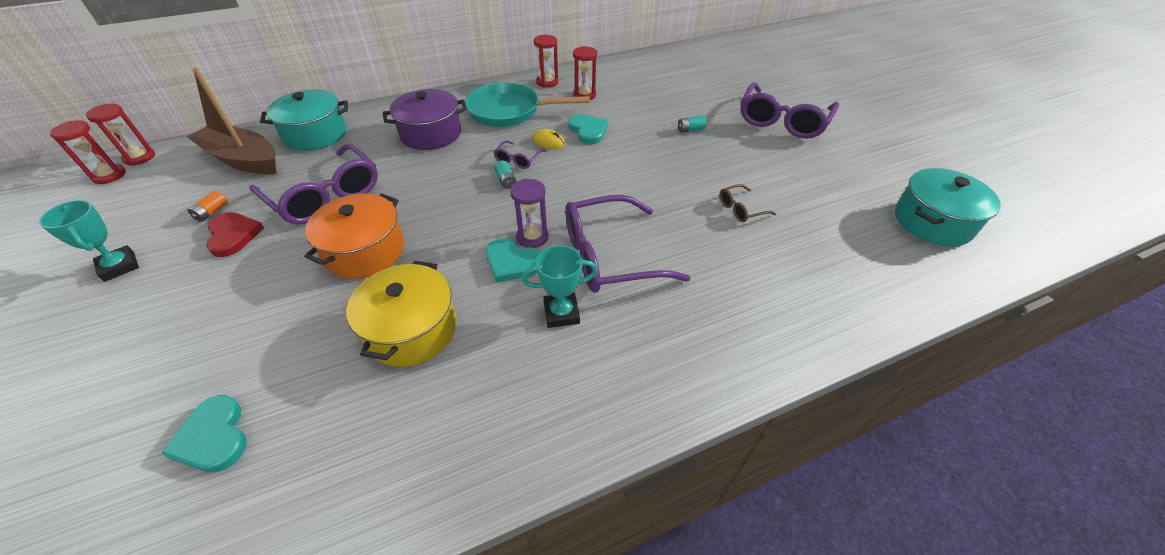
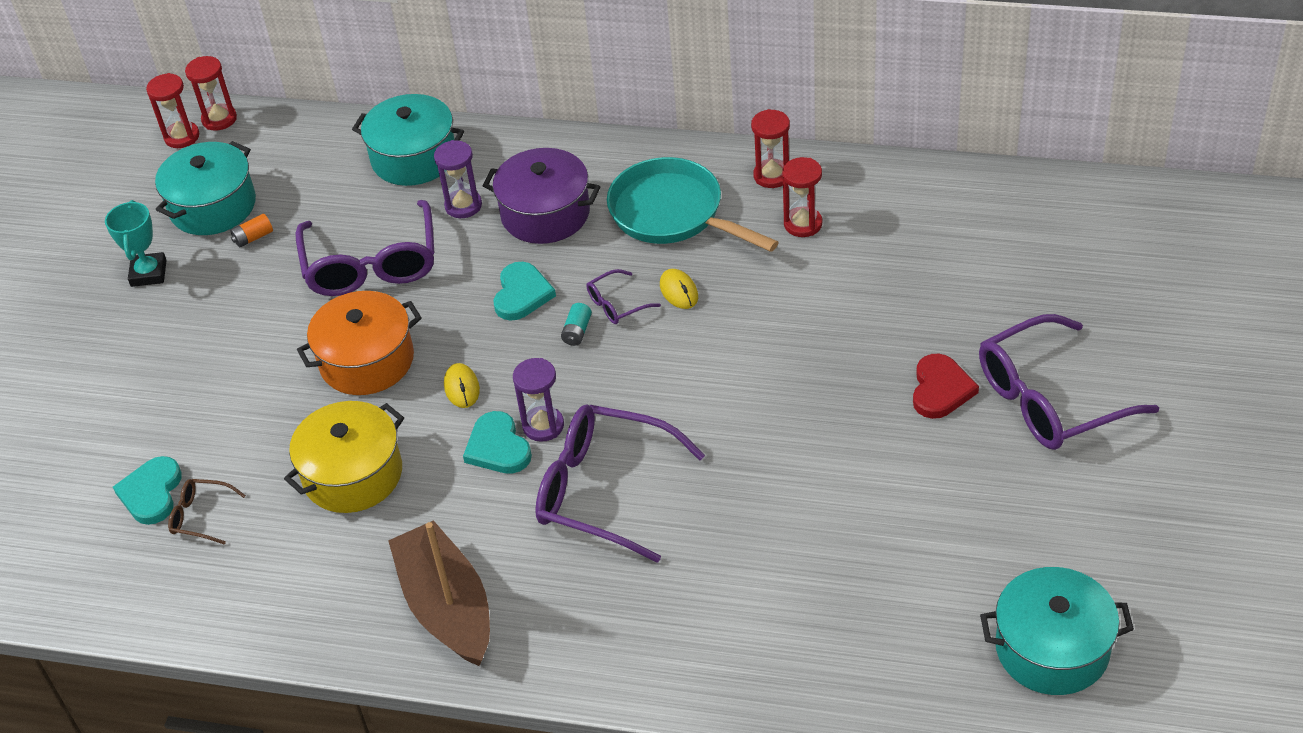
camera: 40 degrees right, 0 degrees up
(162, 206) = (213, 206): none -> turquoise pot
(233, 235) = (258, 280): red heart -> red heart (940, 389)
(243, 160) = (317, 168): brown boat -> brown boat (447, 607)
(371, 146) = (463, 206): none -> purple hourglass
(454, 239) = (462, 388): none -> yellow mouse
(561, 313) = (498, 529): turquoise trophy -> none
(588, 131) = (747, 294): turquoise heart -> turquoise heart (522, 294)
(690, 130) = (891, 354): turquoise battery -> none
(741, 209) = (819, 507): brown glasses -> brown glasses (201, 516)

